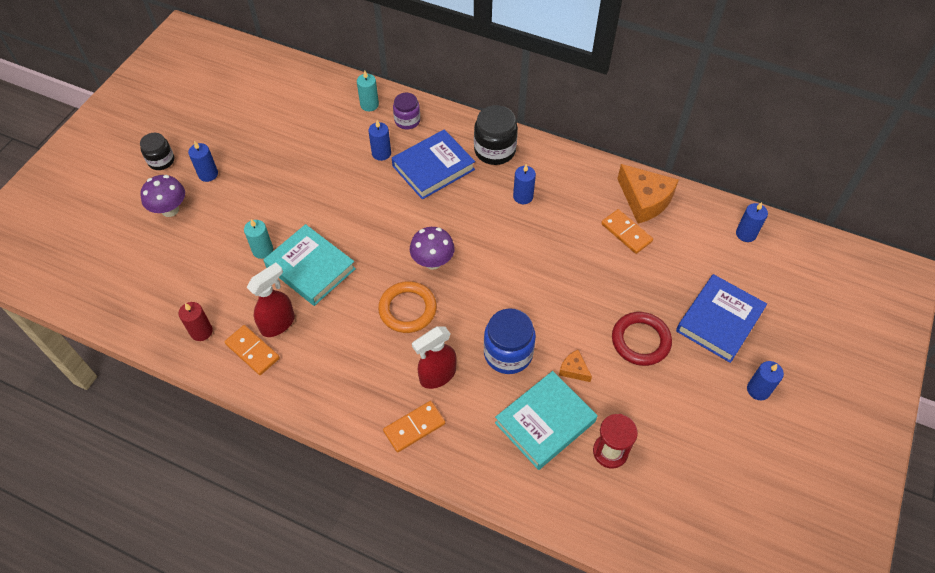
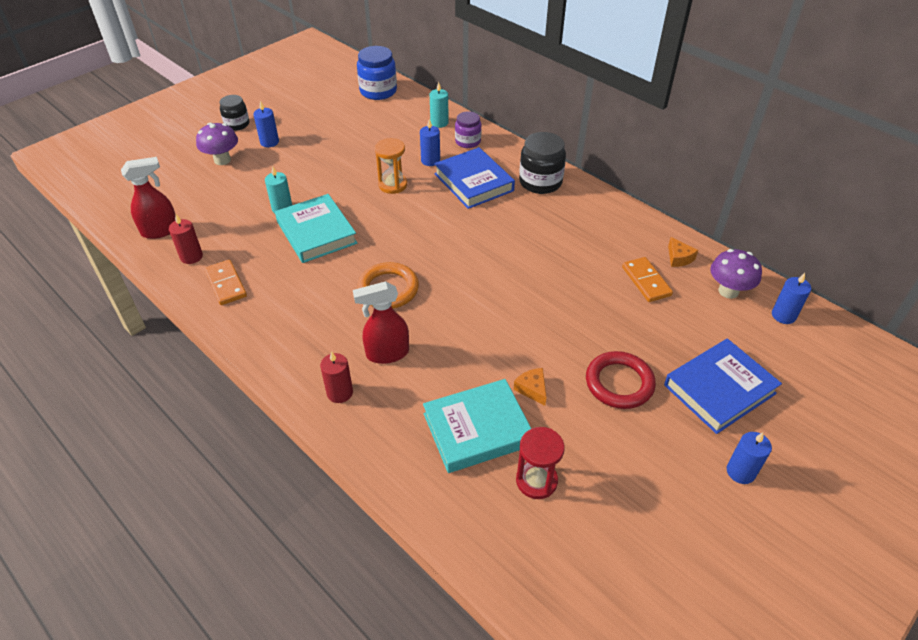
camera: 20 degrees right, 10 degrees down
(278, 323) = (262, 268): red spray bottle -> red spray bottle (160, 230)
(358, 192) = (393, 185): none -> orange hourglass
(414, 427) = (339, 393): orange domino -> red candle
(432, 262) = (433, 256): purple mushroom -> purple mushroom (728, 291)
(433, 168) = (473, 182): blue book -> blue book turned 75 degrees clockwise
(508, 353) = (469, 354): blue jar -> blue jar (378, 91)
(523, 196) = (550, 225): blue candle -> none
(644, 200) = (679, 258): orange cheese -> orange cheese, size x0.48

